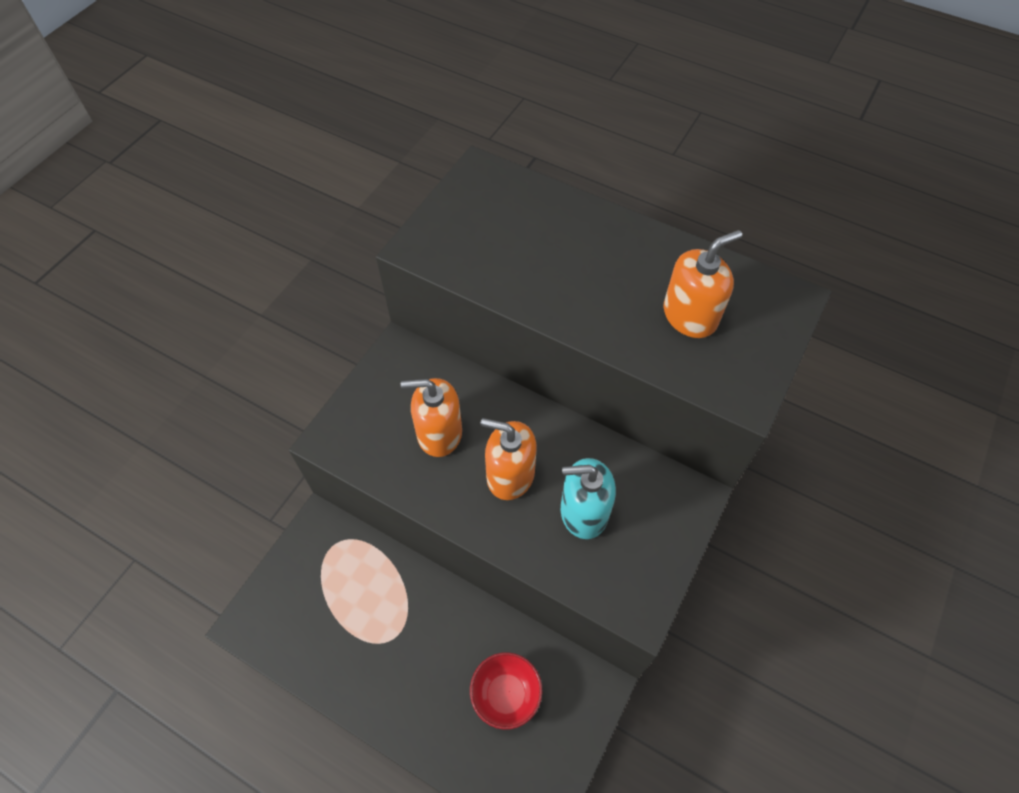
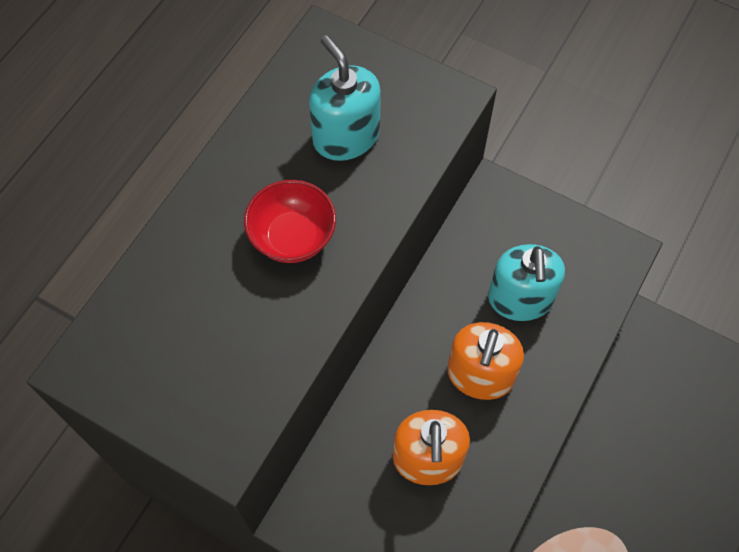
camera: 90 degrees left, 5 degrees up
(506, 694) = (665, 417): red bowl -> red bowl (292, 237)
(690, 315) = (346, 136): orange soap dispenser -> turquoise soap dispenser

